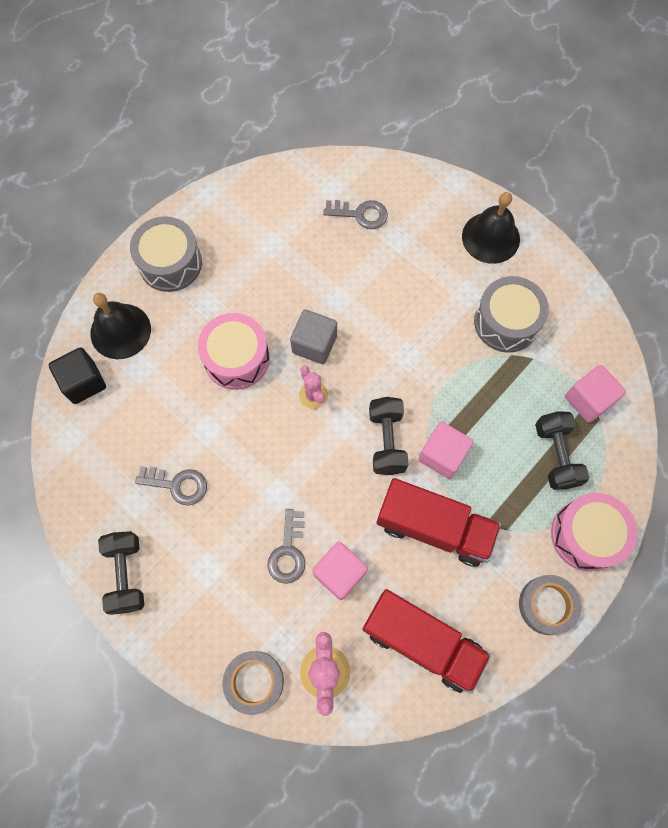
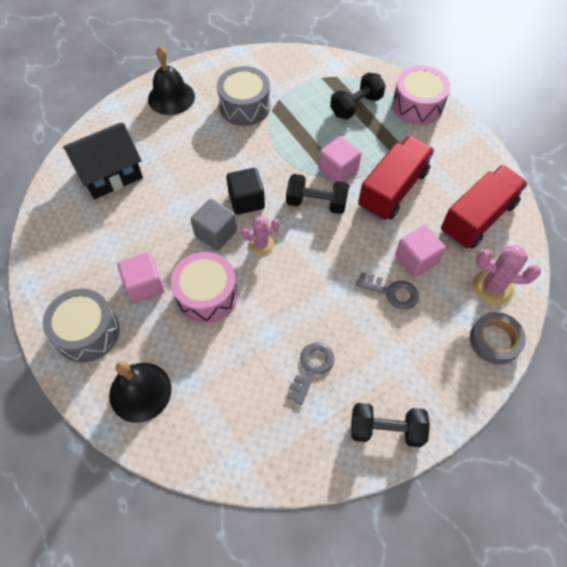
camera: 75 degrees left, 10 degrees down
(83, 382) = (182, 437): black cube -> black cube (246, 200)
(360, 214) = (110, 173): grey key -> black house
(547, 605) = (462, 139): grey tape -> none
(556, 455) = (356, 106): black dumbbell -> black dumbbell turned 45 degrees counterclockwise
(588, 400) = (320, 78): pink cube -> pink cube (144, 285)

